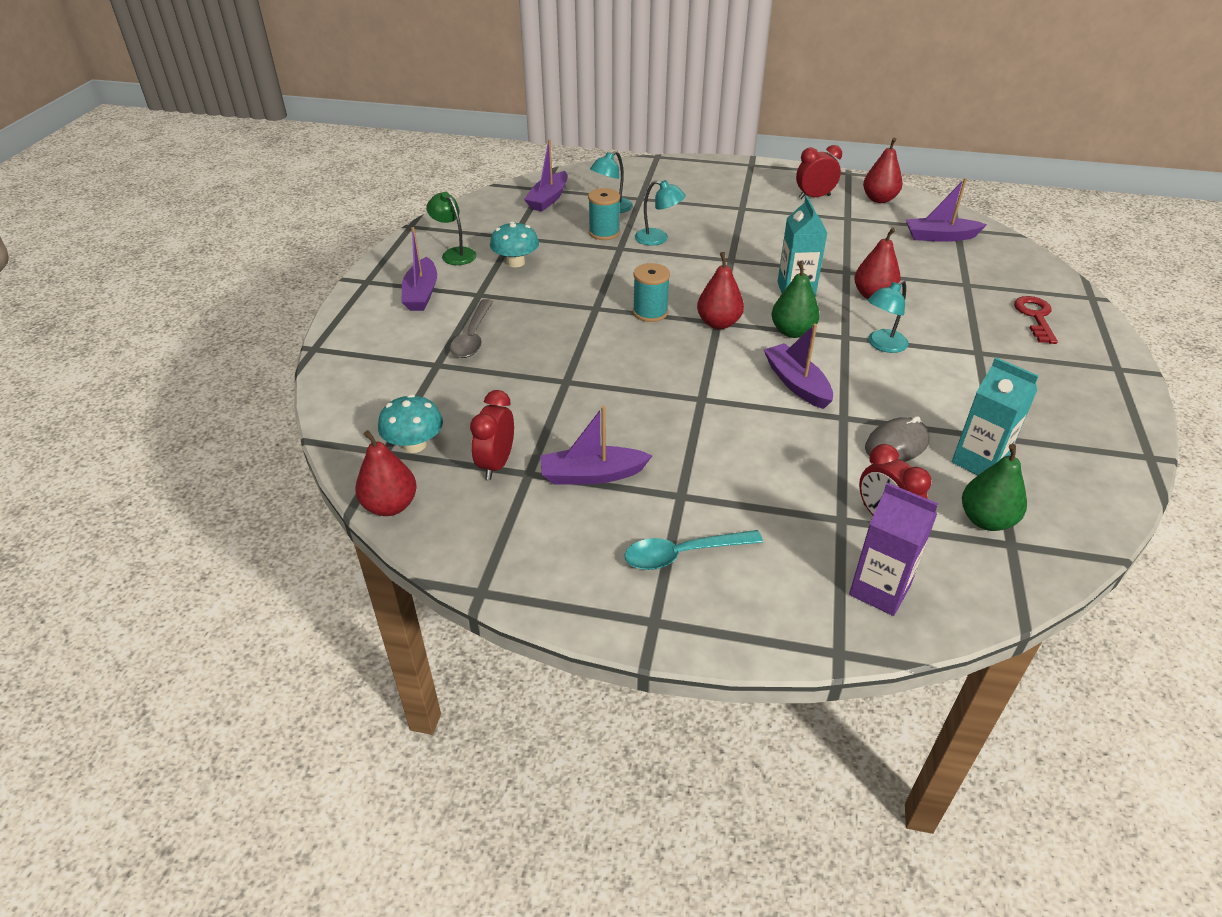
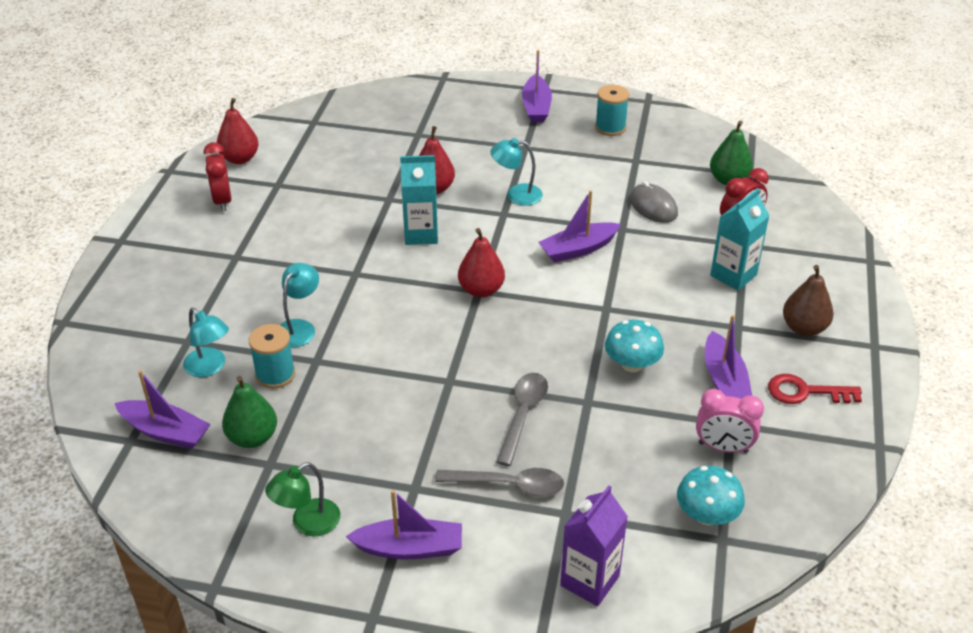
camera: 90 degrees left, 0 degrees up
(390, 506) = (797, 522): red pear -> none
(496, 464) = (723, 447): red clock -> pink clock
(516, 262) = (339, 456): turquoise mushroom -> turquoise mushroom (632, 364)
(552, 345) = (523, 415): none -> grey spoon
(650, 312) = (460, 338): turquoise spool -> turquoise spool (610, 127)
(683, 554) = (804, 328): turquoise spoon -> brown pear
(792, 331) = (496, 244): green pear -> green pear (252, 438)
(879, 590) = (809, 236): purple carton -> purple carton (589, 581)
(882, 345) = (516, 194): turquoise lamp -> turquoise lamp turned 135 degrees clockwise
(940, 237) = (328, 134): purple boat -> purple boat (536, 107)
(979, 461) = (666, 172): turquoise carton -> turquoise carton (733, 275)
(1035, 317) = (472, 110): red key -> red key (805, 392)

